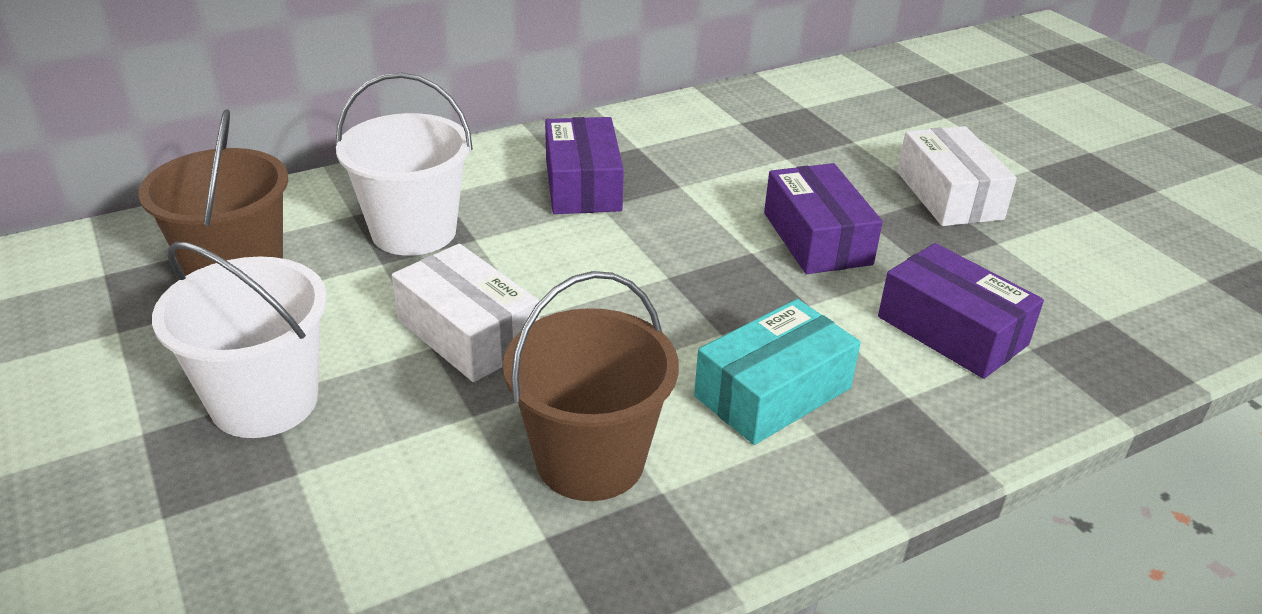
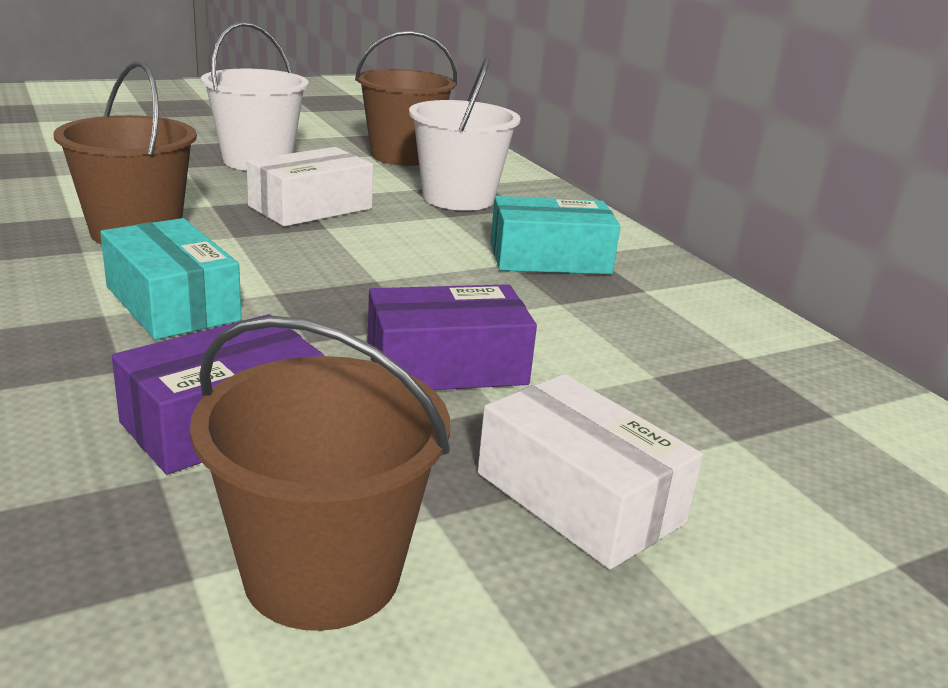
camera: 90 degrees right, 10 degrees down
(583, 185) = (549, 258): purple box -> turquoise box
(949, 195) = (579, 498): white box -> white box turned 60 degrees clockwise
(1072, 276) = (322, 573): none -> brown bucket

